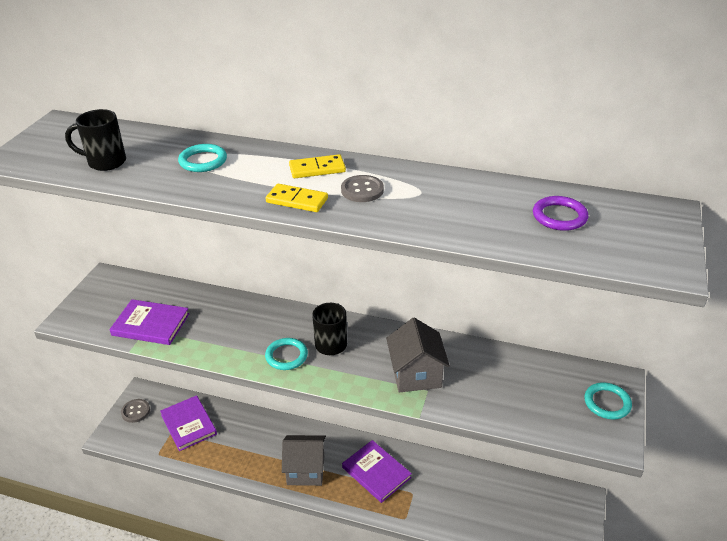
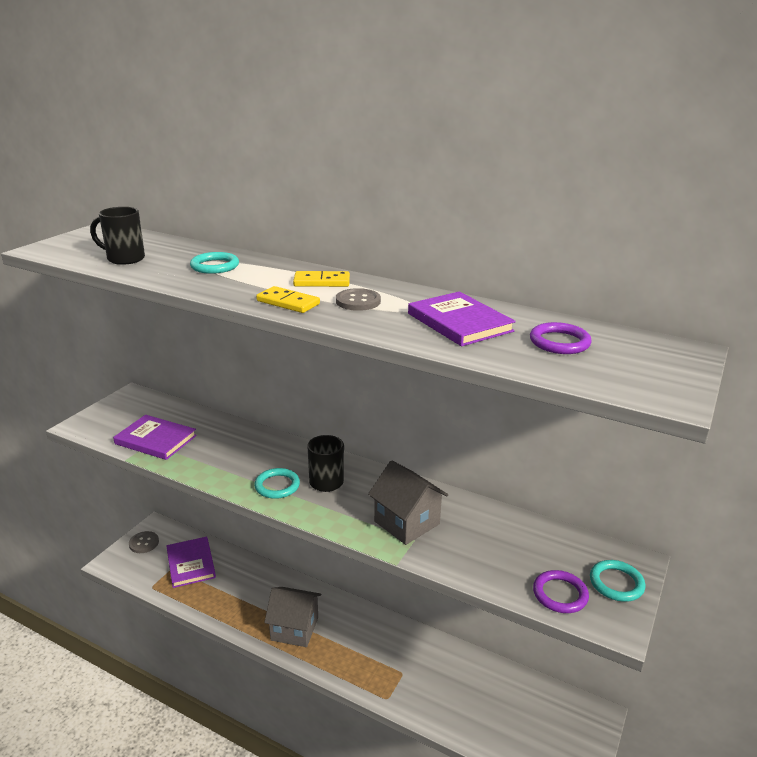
camera: 10 degrees right, 10 degrees down
(376, 472) = (369, 644): purple book -> purple book (459, 322)
(416, 374) = (406, 522): grey house -> grey house turned 45 degrees counterclockwise
(564, 421) = (560, 594): none -> purple ring

